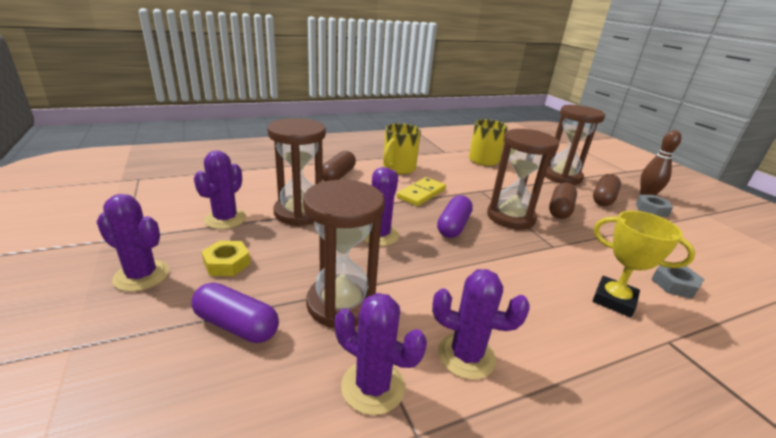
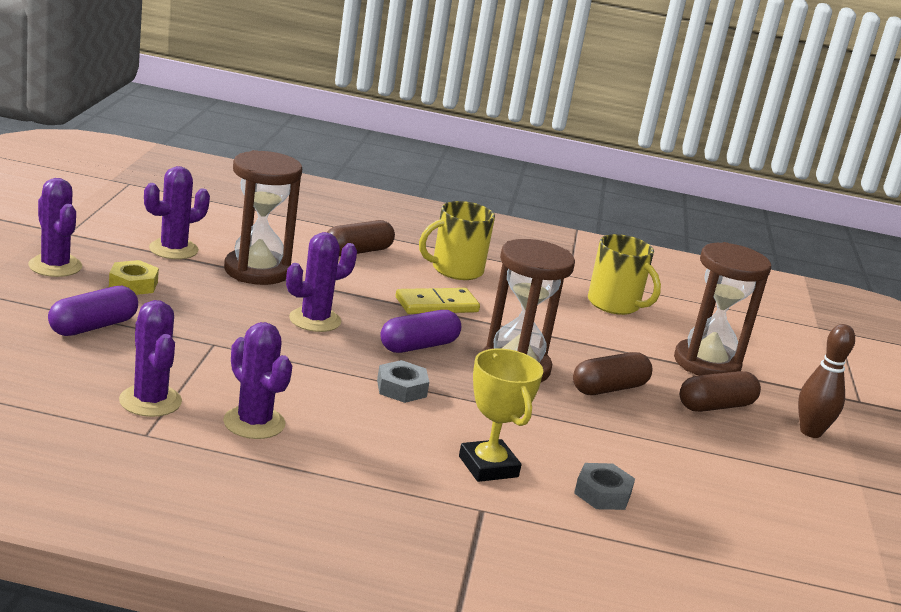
camera: 30 degrees right, 5 degrees down
(236, 325) = (93, 326): purple capsule -> purple capsule turned 75 degrees clockwise
(341, 304) = (196, 350): brown hourglass -> none
(651, 209) = (771, 444): grey nut -> grey nut (401, 388)

